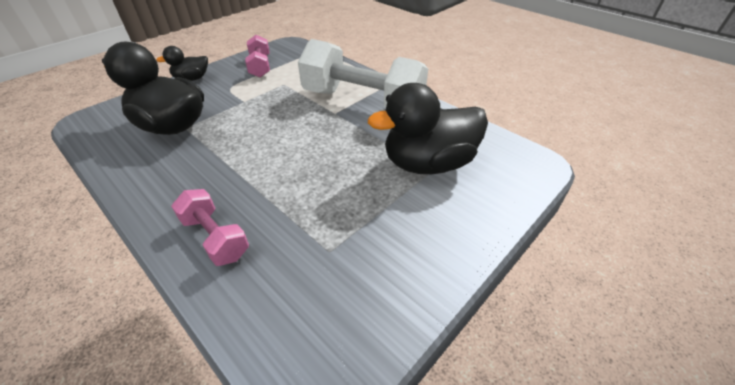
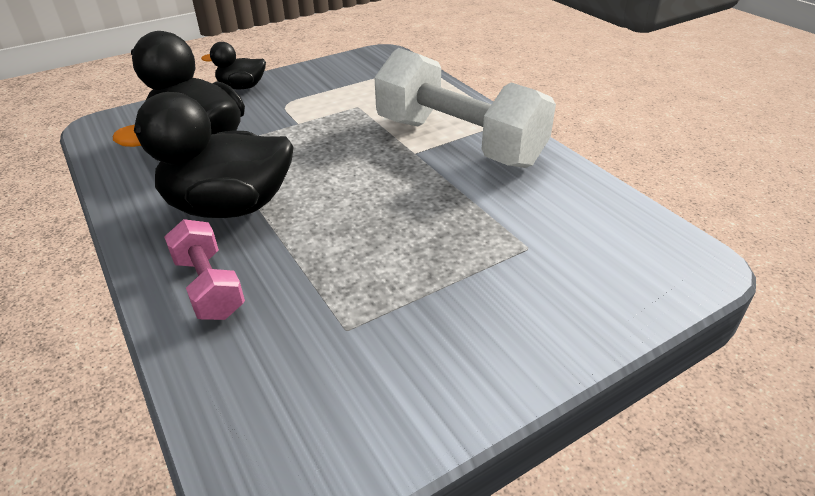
camera: 15 degrees right, 5 degrees down
(260, 66) = (334, 80): pink dumbbell -> none
(428, 163) = (524, 238): black duck -> black duck (229, 207)

